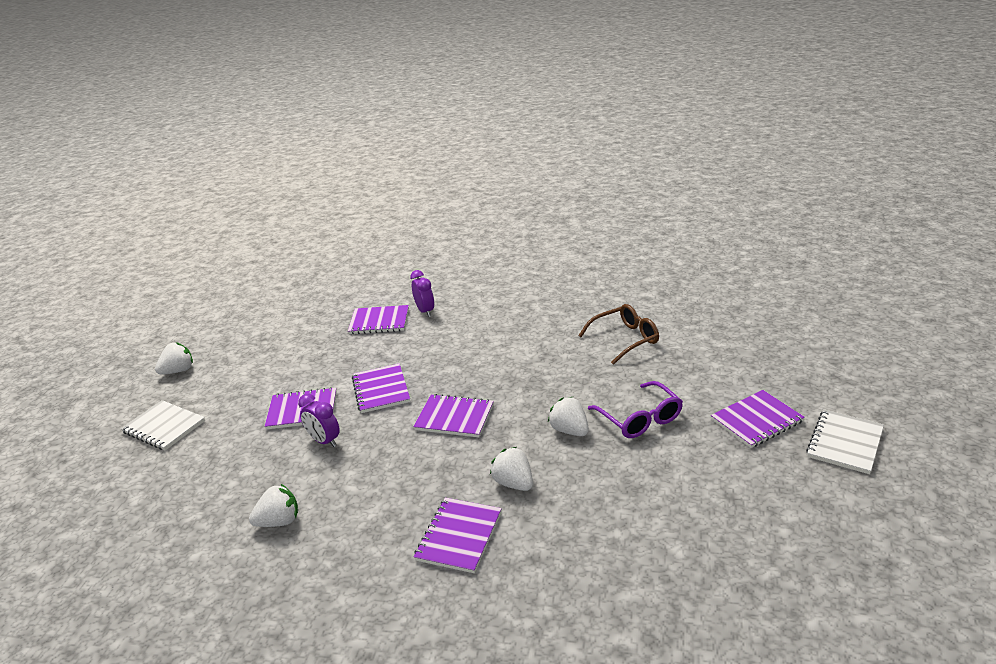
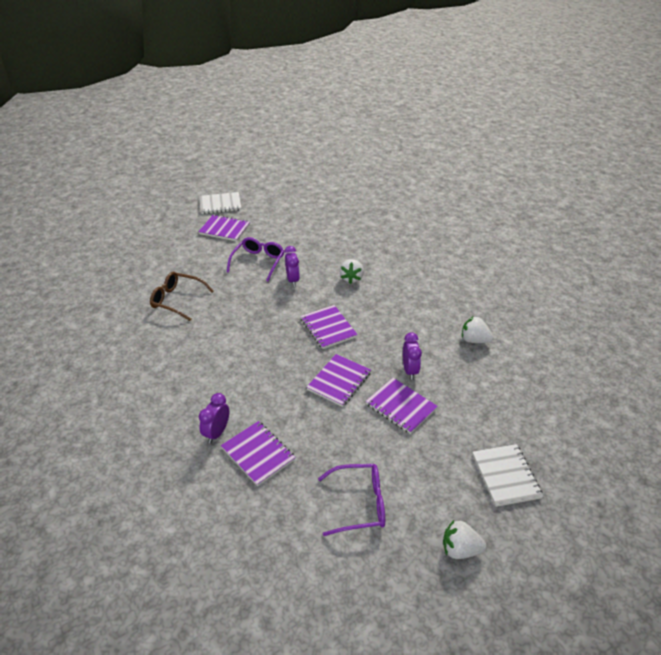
camera: 135 degrees left, 10 degrees up
(274, 346) = (359, 504): none -> purple glasses
(459, 536) = (401, 276): purple notebook -> none
(569, 430) = (292, 280): white strawberry -> purple clock

